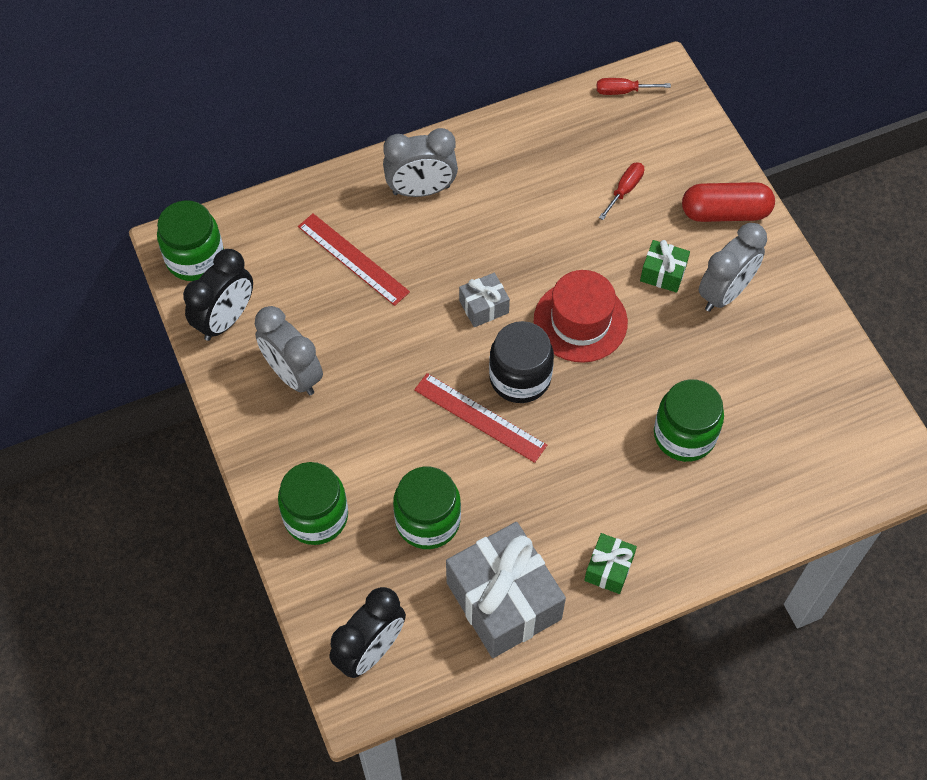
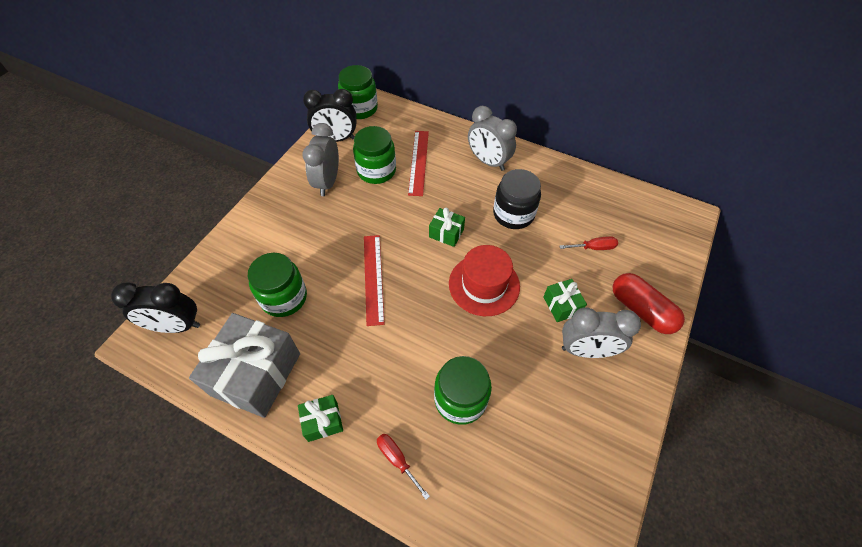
camera: 50 degrees right, 5 degrees down
(316, 516) = (248, 245): green jar -> green jar (376, 171)
(484, 307) = (446, 233): grey gift -> green gift
(520, 377) = (417, 280): black jar -> black jar (513, 214)
(623, 91) = (653, 204): red screwdriver -> red screwdriver (397, 460)

